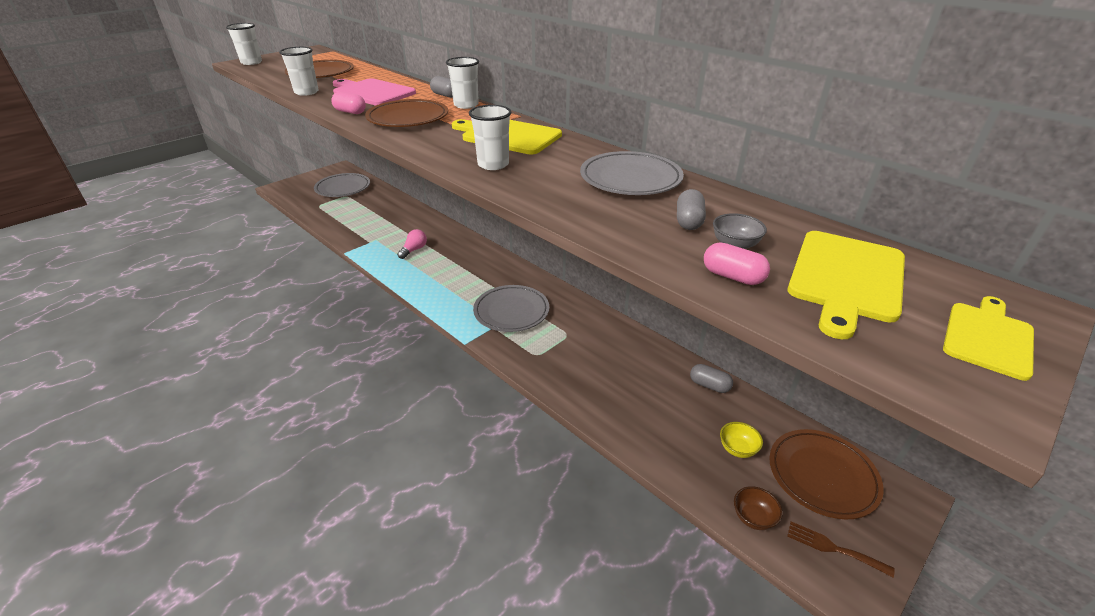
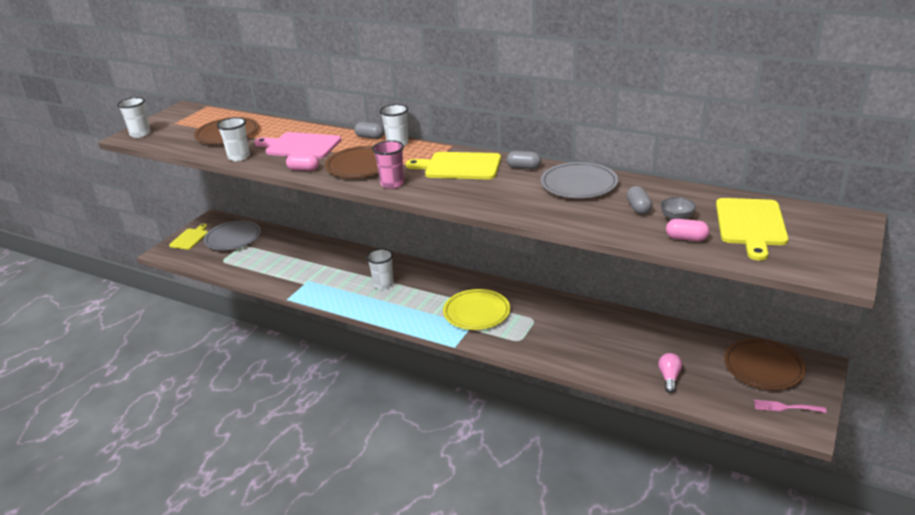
camera: 15 degrees left, 5 degrees down
(414, 250) = (352, 281): pink light bulb -> pink light bulb (669, 378)
(420, 140) = (392, 184): none -> pink cup
(493, 164) = (470, 193): white cup -> white cup (383, 284)
(511, 311) = (476, 313): grey plate -> yellow plate
(709, 385) = (662, 329): grey capsule -> grey capsule (523, 167)
(737, 449) = (701, 366): yellow bowl -> none
(753, 517) = (729, 404): brown bowl -> none
(833, 548) = (785, 407): brown fork -> pink fork
(988, 337) = (835, 241): yellow cutting board -> yellow cutting board (190, 238)

